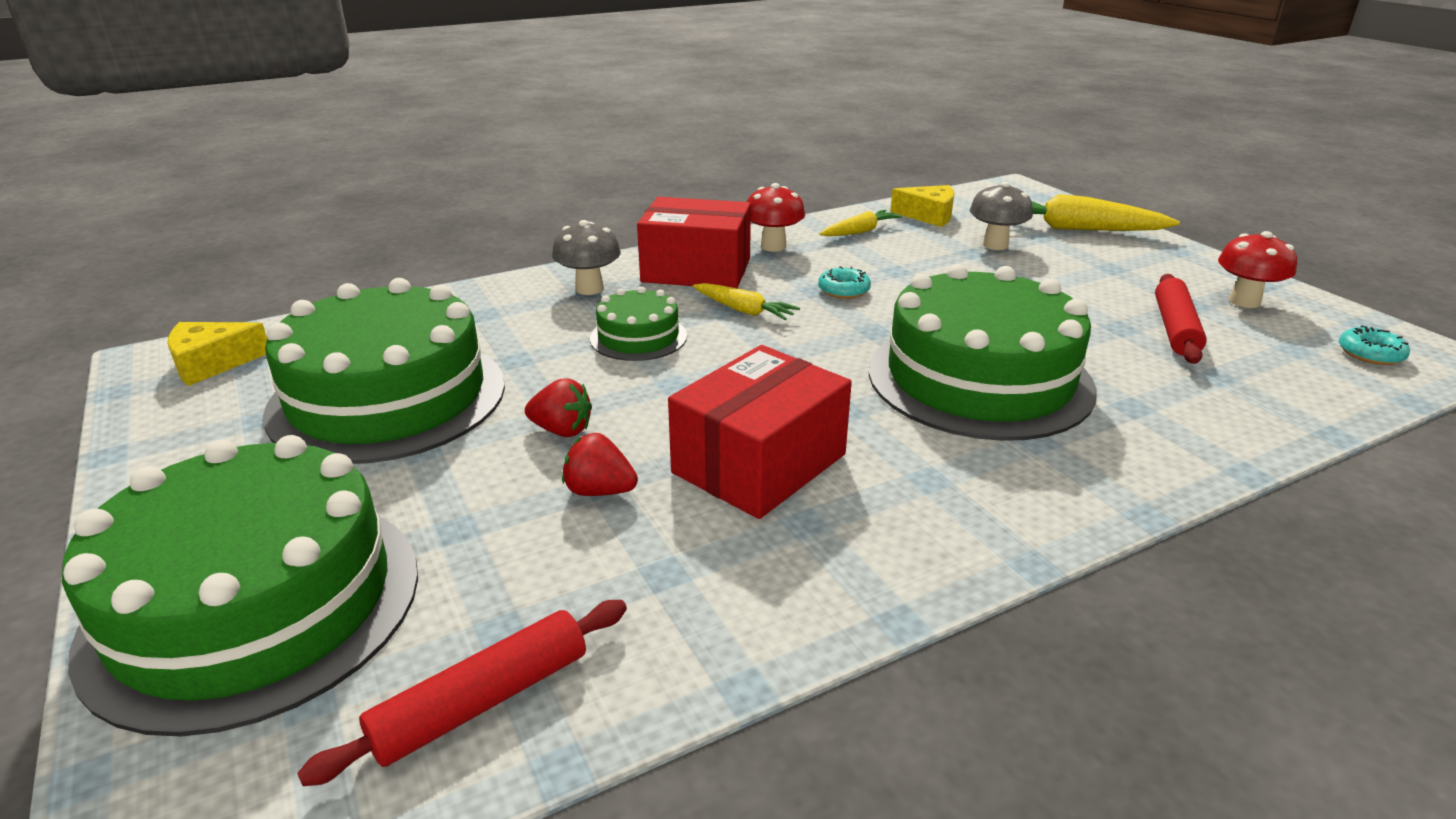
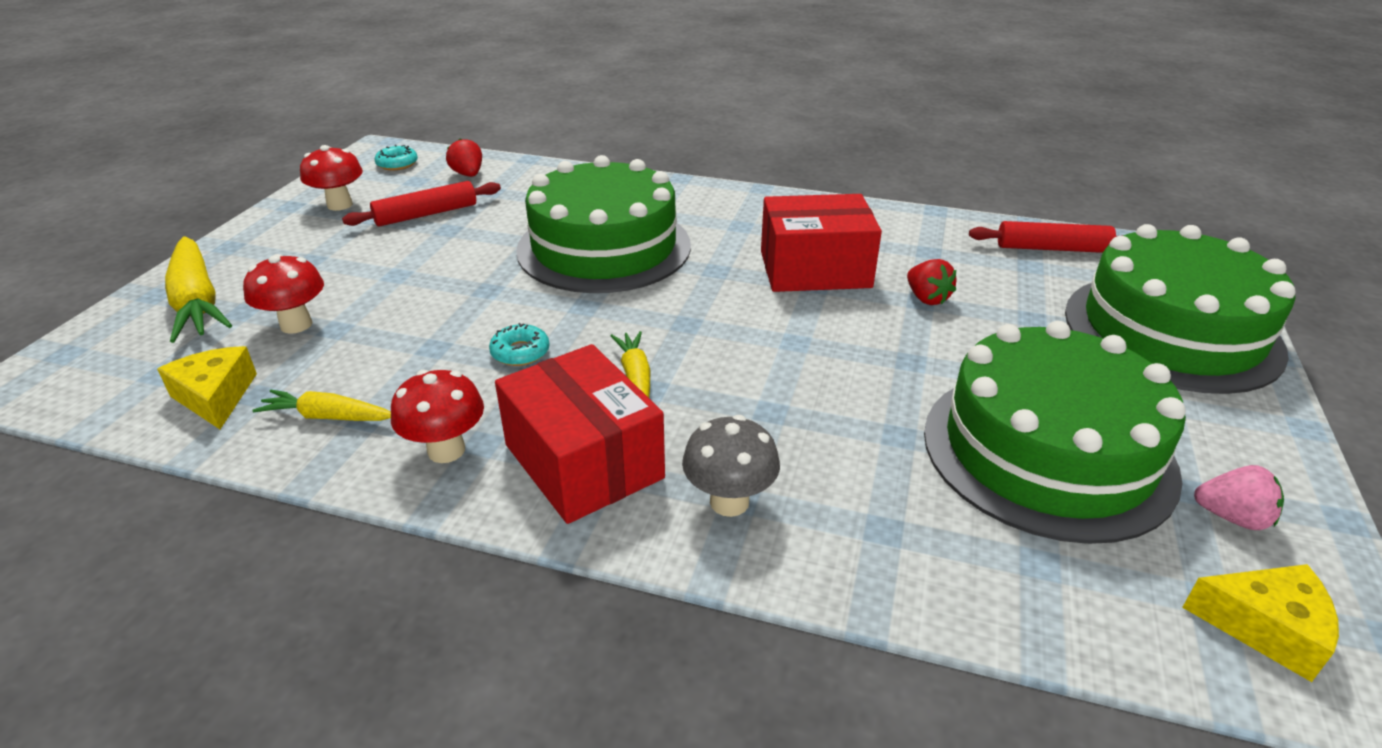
camera: 135 degrees left, 5 degrees up
(220, 415) = (1232, 517): none -> pink strawberry
(562, 430) = (916, 346): red strawberry -> red strawberry (468, 174)
(638, 337) = (764, 400): green cake -> none
(995, 245) = (296, 325): grey mushroom -> red mushroom

